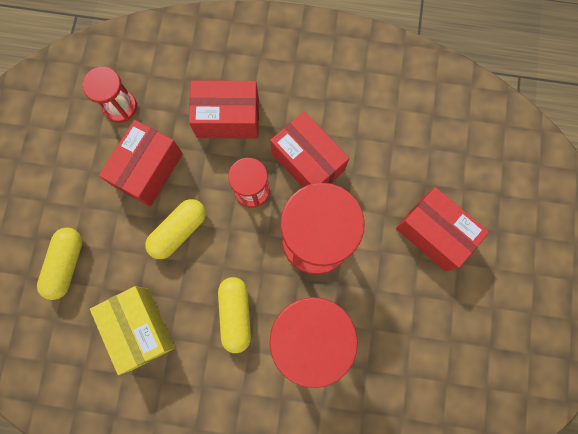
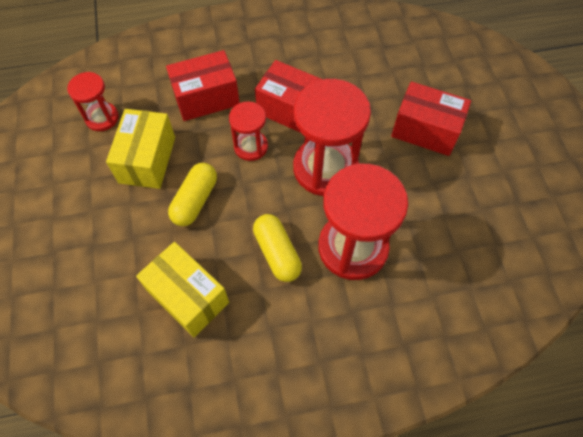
camera: 20 degrees left, 15 degrees down
(66, 264) = (92, 265): yellow capsule -> none
(148, 170) = (147, 160): red box -> yellow box

